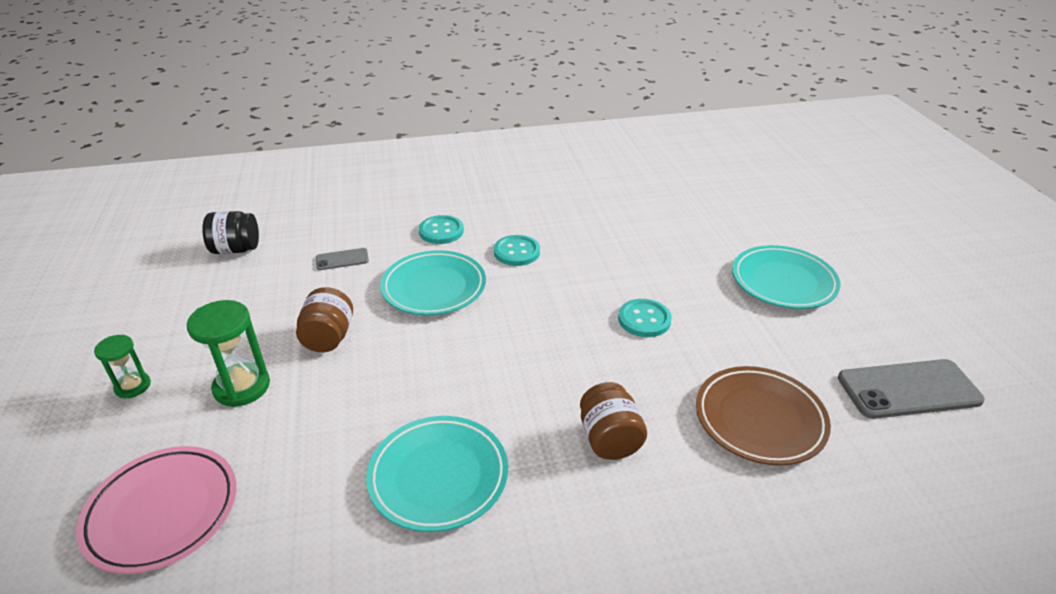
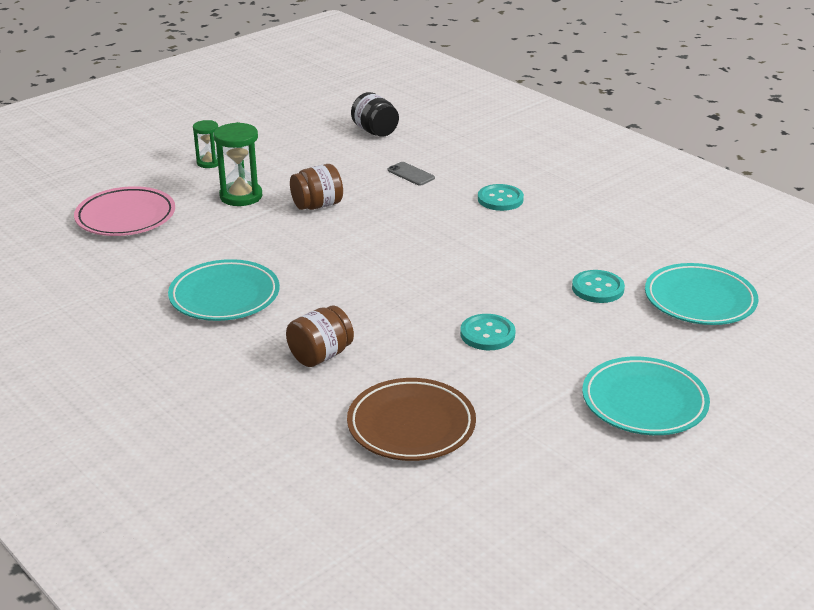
camera: 60 degrees right, 5 degrees down
(434, 287) = (420, 224): turquoise plate -> turquoise plate (699, 300)
(516, 252) = (513, 243): turquoise button -> turquoise button (597, 288)
(908, 389) = (541, 511): grey phone -> none

